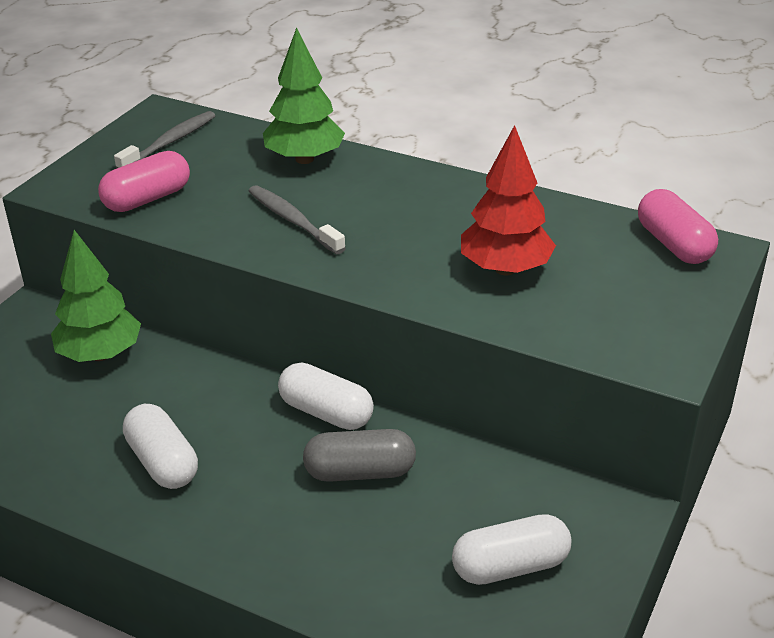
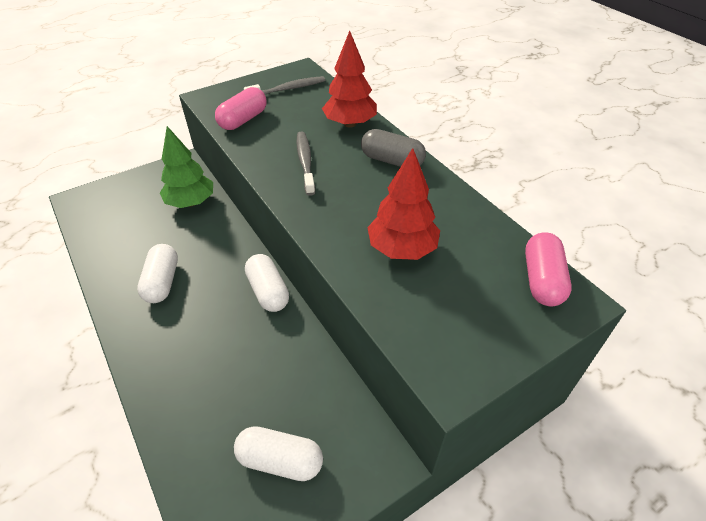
camera: 30 degrees right, 10 degrees up
(147, 199) = (243, 120): pink capsule -> pink capsule turned 45 degrees counterclockwise
(304, 159) = (350, 124): green tree -> red tree
(360, 472) = (252, 341): grey capsule -> grey capsule (392, 161)

